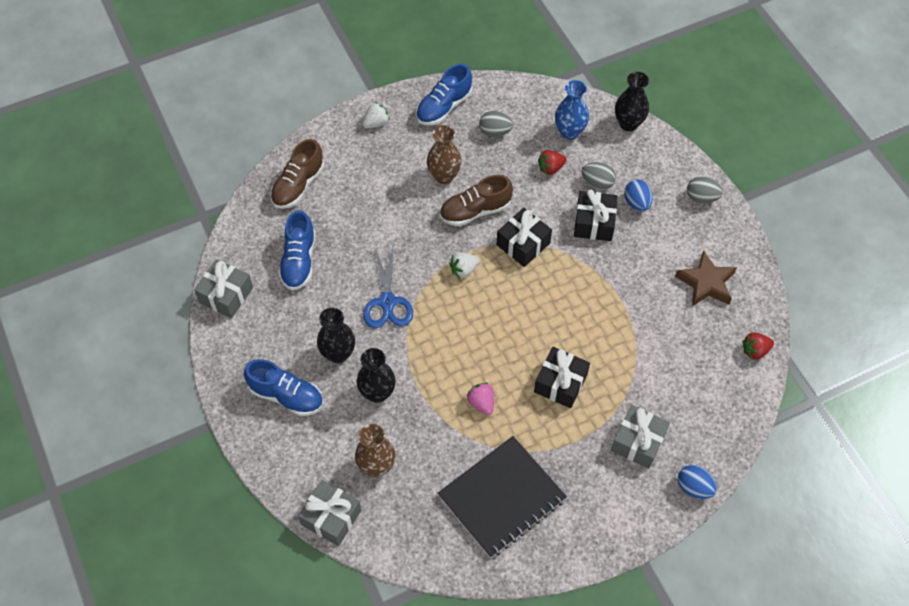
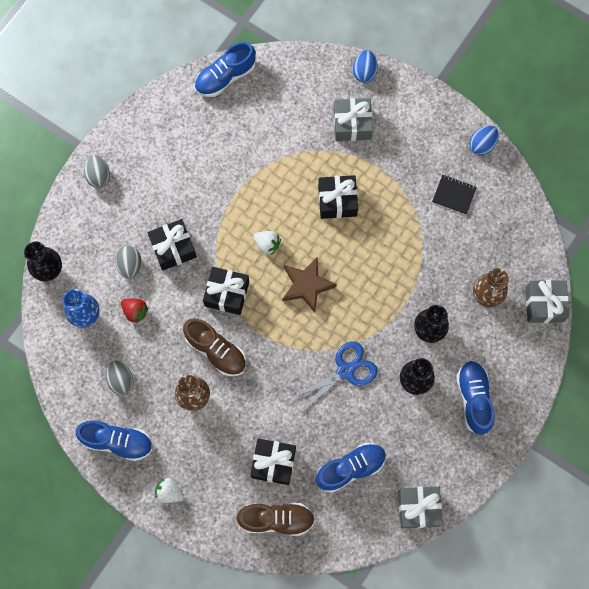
camera: 120 degrees left, 15 degrees up
(346, 206) = (273, 463): none -> black gift
(463, 270) = (280, 327): white strawberry -> white strawberry (267, 244)
(481, 403) = (389, 249): pink strawberry -> none
(501, 497) = (454, 195): black notebook -> black notebook, size x0.45
(637, 203) = (133, 224): blue egg -> blue egg (482, 145)
(706, 283) = (183, 136): brown star -> brown star (307, 285)
(755, 350) = (225, 77): red strawberry -> blue shoe

